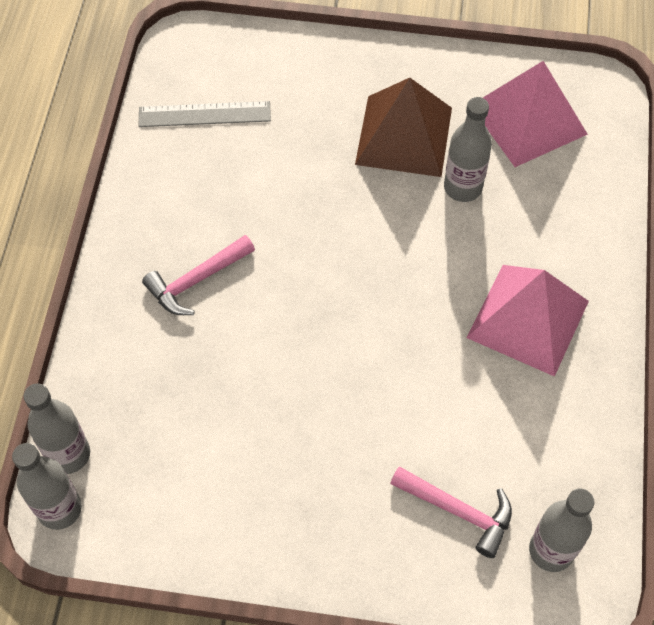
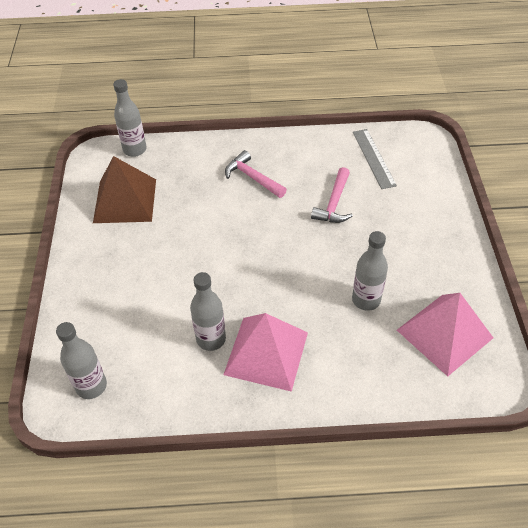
camera: 80 degrees right, 10 degrees down
(60, 509) = (104, 153): grey bottle -> grey bottle (211, 339)
(404, 136) = (398, 260): brown pyramid -> brown pyramid (125, 200)
(459, 511) = (115, 330): pink hammer -> pink hammer (334, 203)

